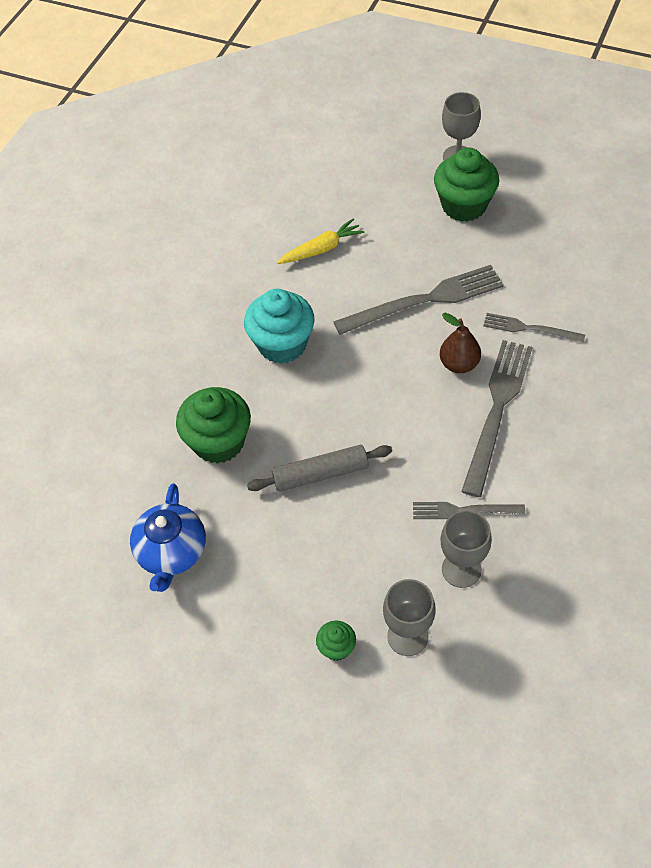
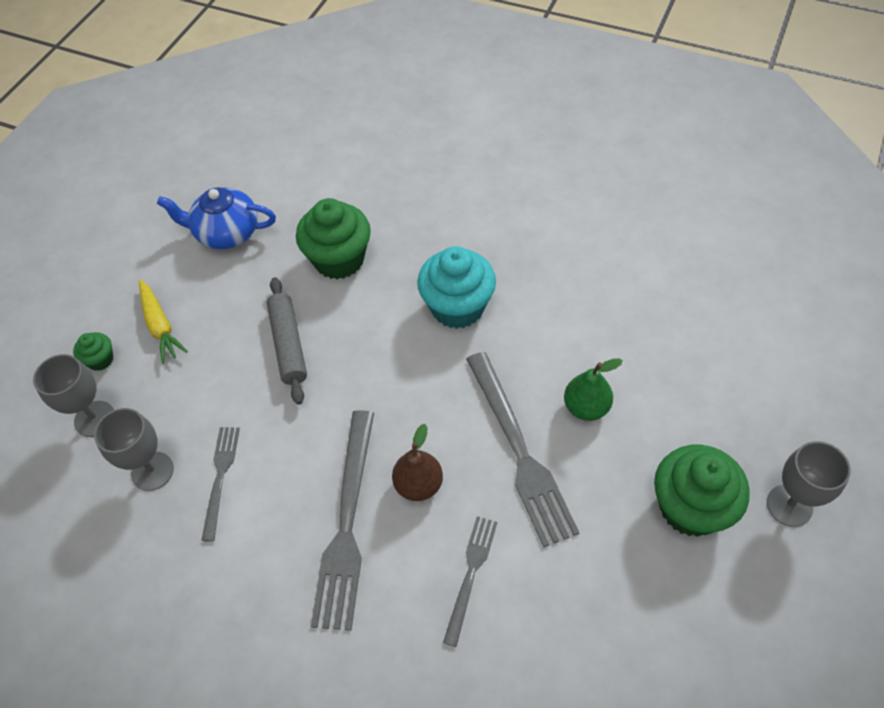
camera: 90 degrees right, 0 degrees up
(321, 249) = (600, 341): yellow carrot -> yellow carrot (160, 325)
(384, 259) = (586, 407): none -> green pear
(497, 410) = (347, 523): grey fork -> grey fork turned 75 degrees clockwise

